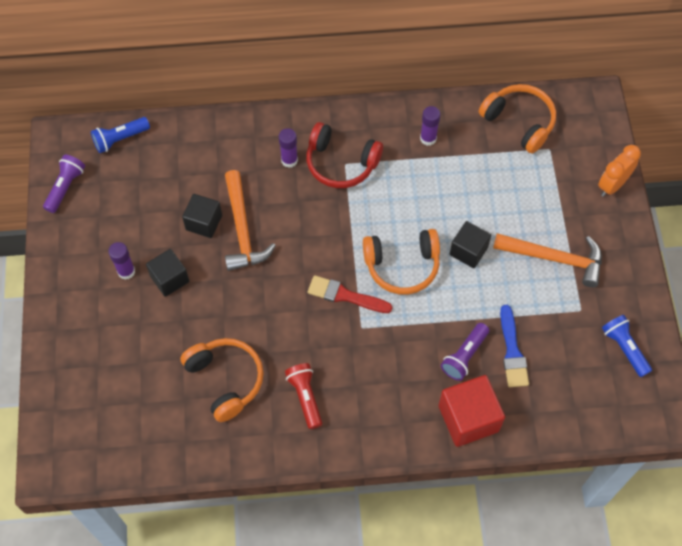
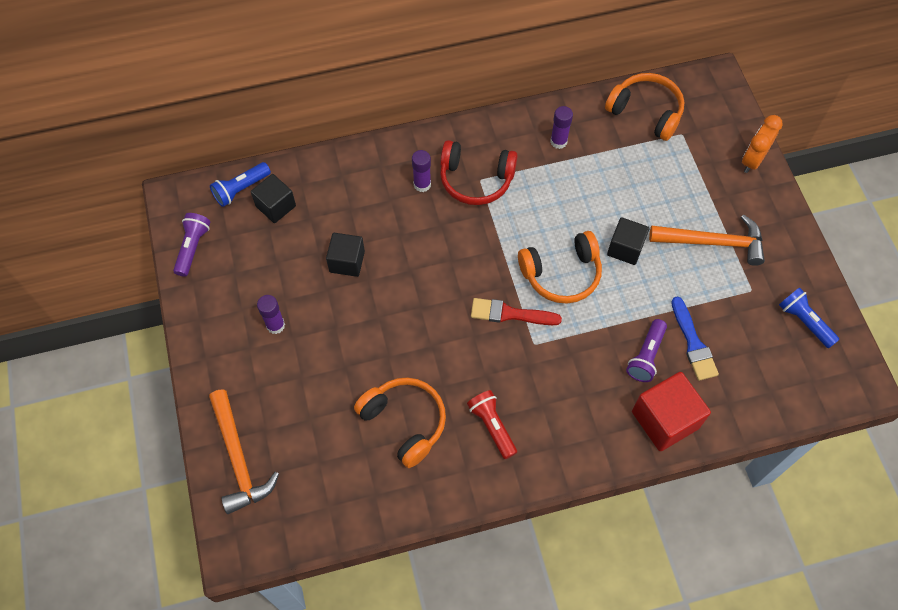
camera: 10 degrees left, 0 degrees up
(169, 279) = (323, 326): black cube -> black cube (276, 206)
(242, 229) = (389, 262): orange hammer -> orange hammer (238, 458)

